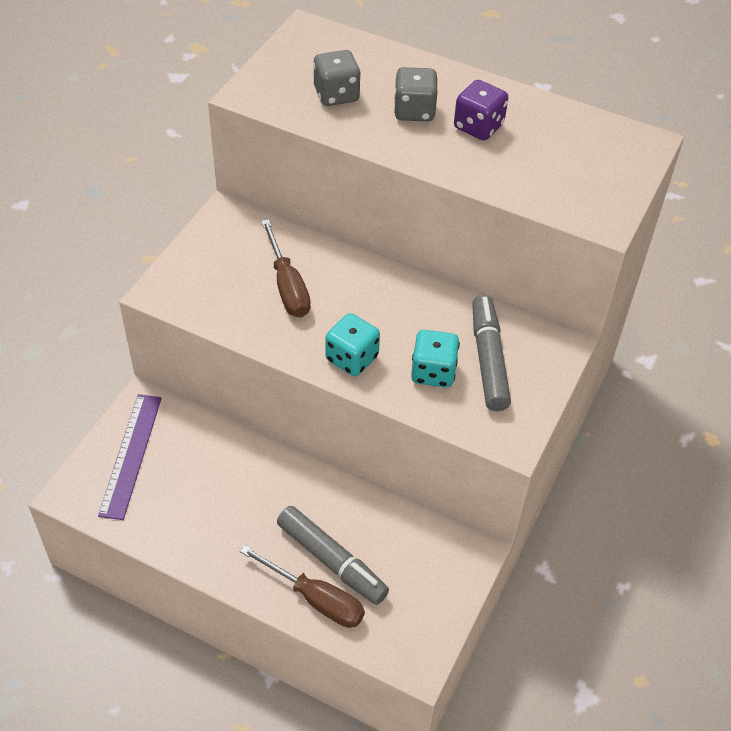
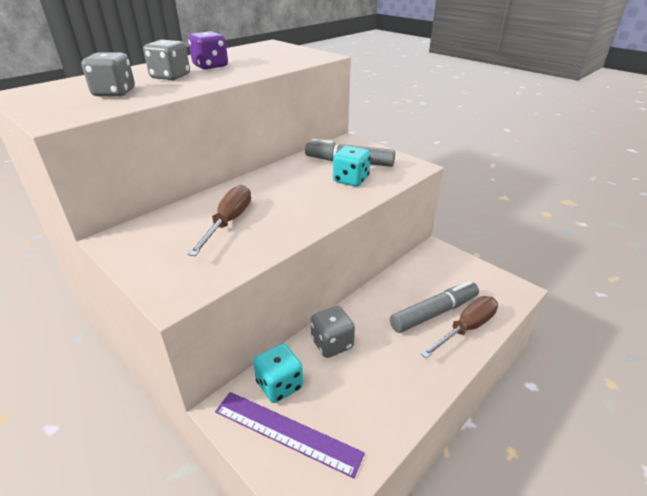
camera: 70 degrees left, 15 degrees down
(247, 464) = (332, 343): none -> grey dice
(287, 286) = (228, 222): brown screwdriver -> brown screwdriver turned 75 degrees counterclockwise
(351, 358) = (322, 206): turquoise dice -> turquoise dice (279, 385)

